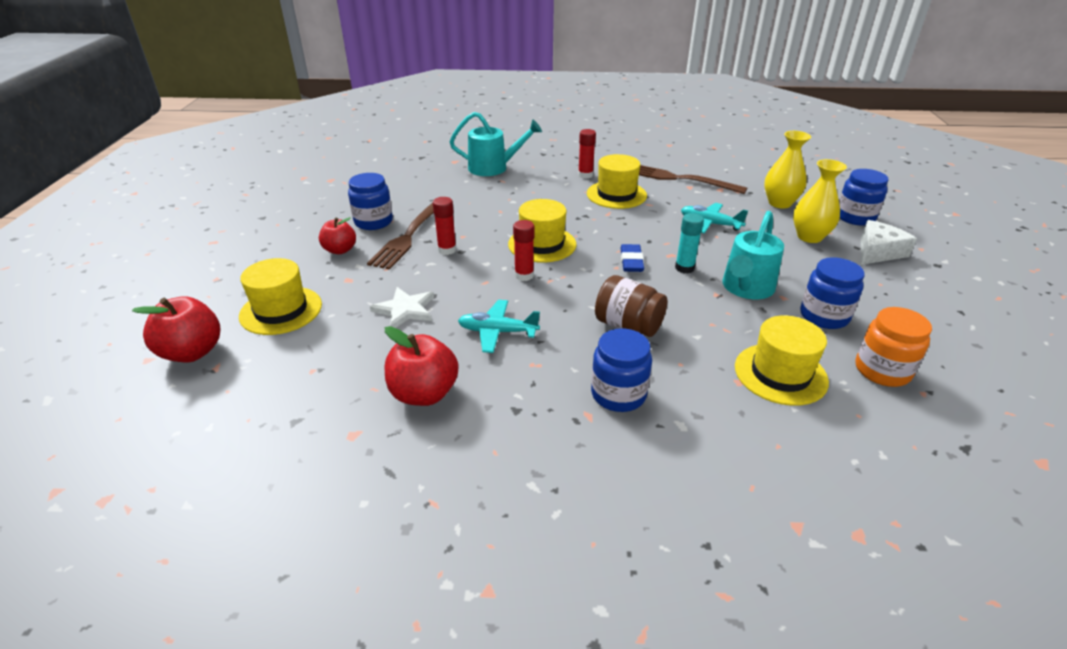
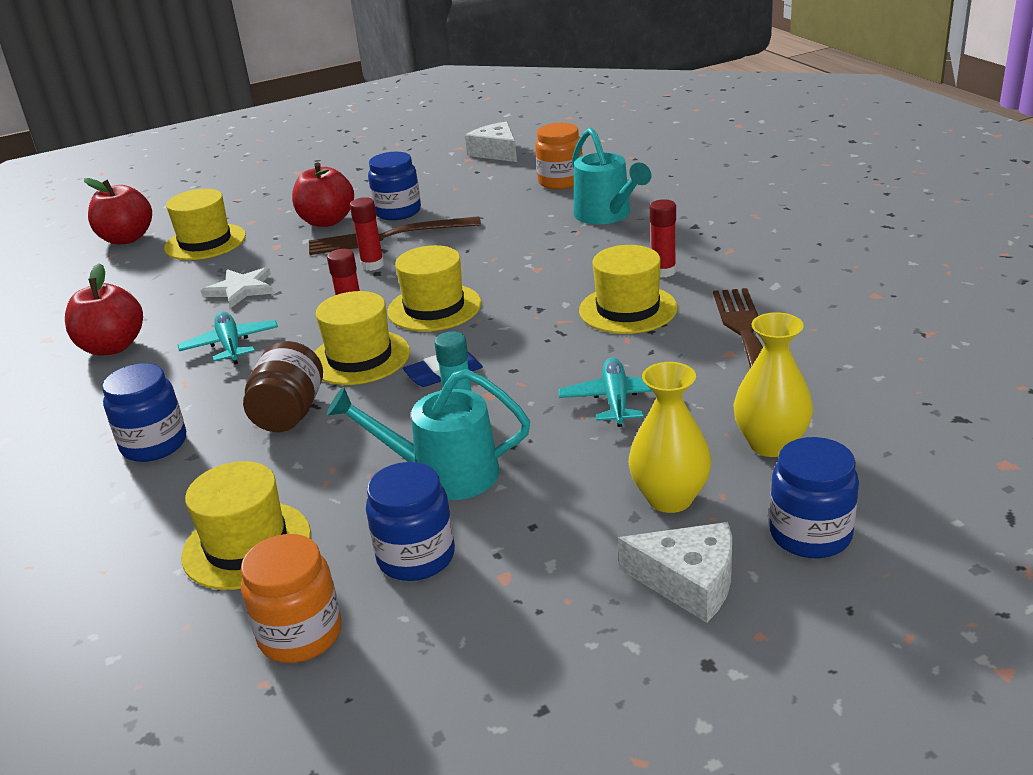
camera: 65 degrees right, 5 degrees down
(338, 169) = (496, 152): none -> white cheese
(340, 250) = (327, 221): red apple -> red apple, size x1.51
(424, 165) = (561, 182): none -> orange jar
(579, 284) = (360, 357): none -> yellow hat

